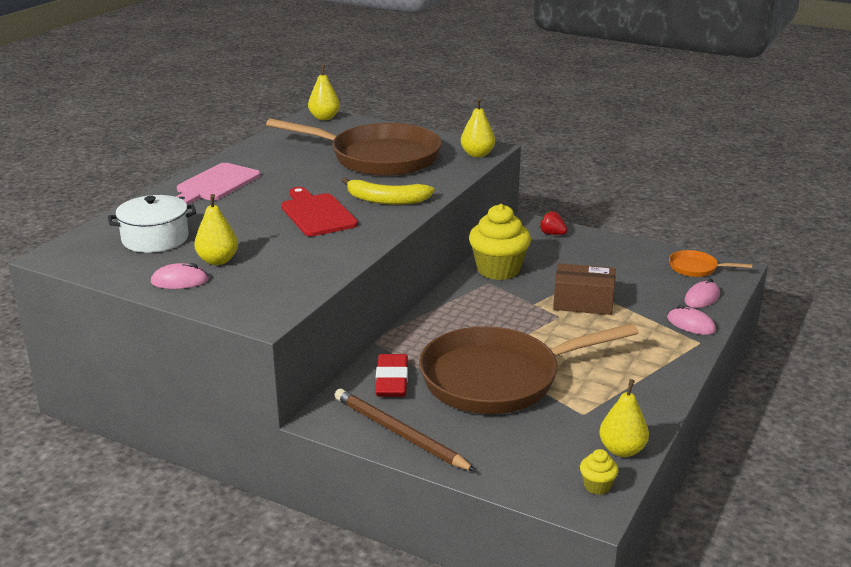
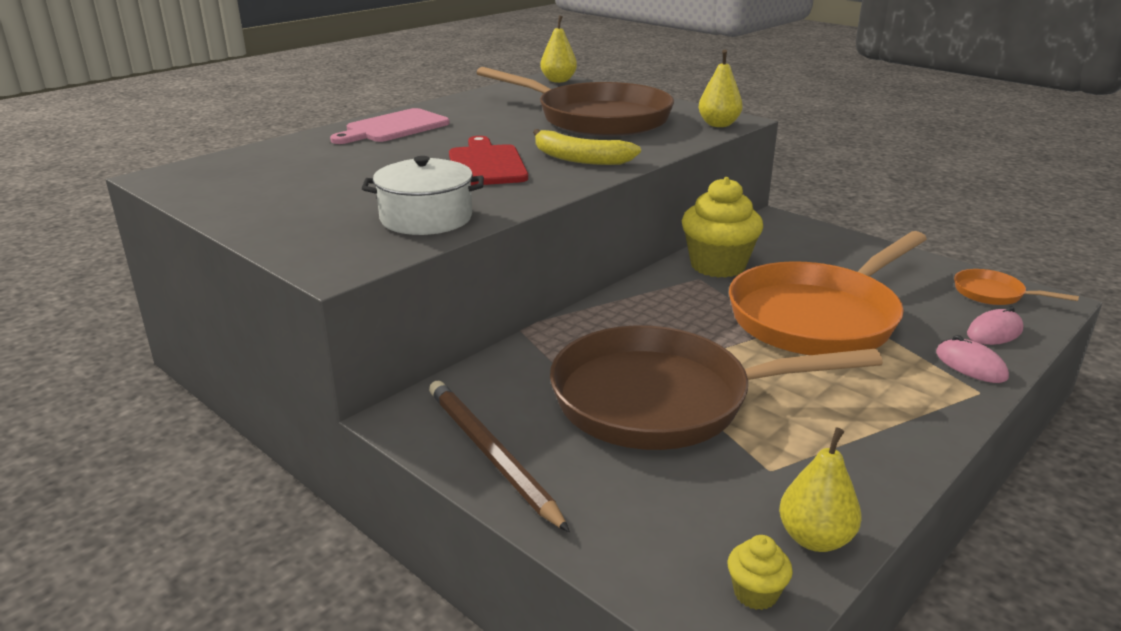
camera: 15 degrees right, 0 degrees up
(155, 239) = (282, 171): white pot -> white pot (426, 218)
(180, 281) = (270, 215): pink mouse -> none
(218, 260) = (332, 199): yellow pear -> none
(392, 380) = (518, 381): red eraser -> none
(552, 234) = (803, 233): red strawberry -> none
(583, 302) = (818, 317): brown box -> orange pan

